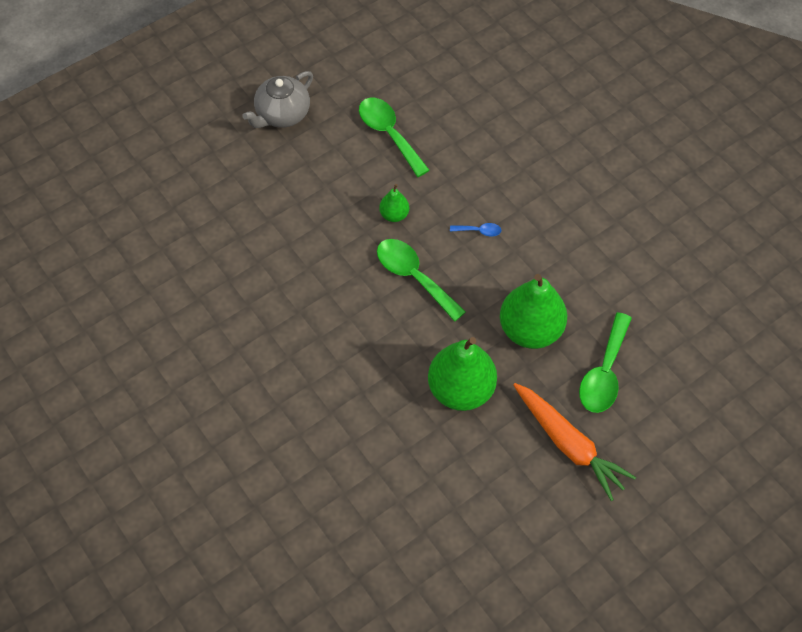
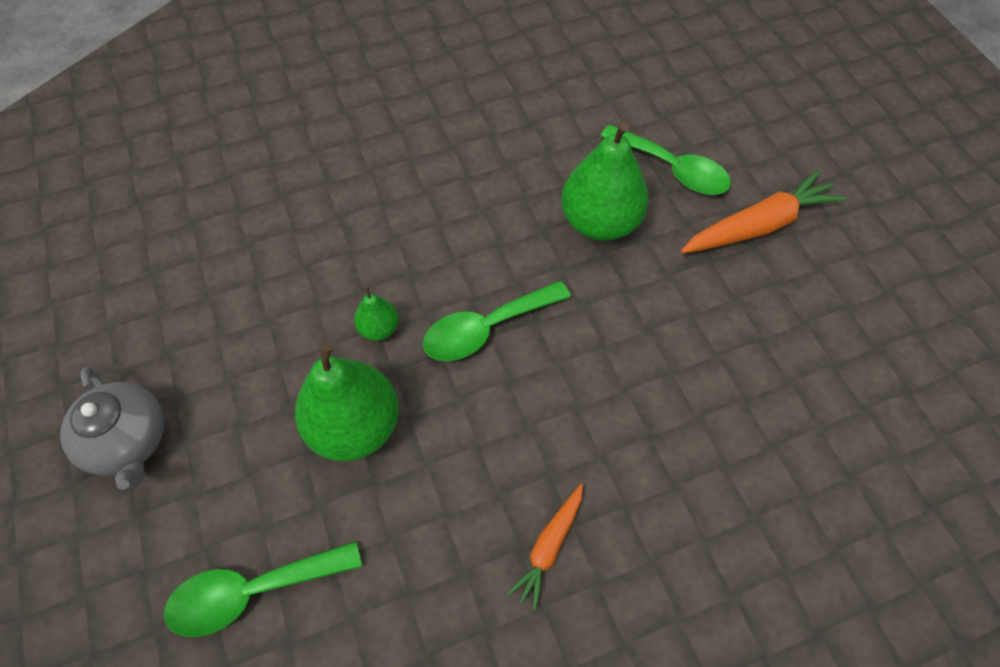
camera: 75 degrees left, 0 degrees up
(272, 346) = (549, 547): none -> orange carrot
(389, 134) = (242, 303): green spoon -> green spoon (253, 591)
(461, 389) = (668, 316): green pear -> green pear (355, 426)
(479, 231) = (442, 238): blue spoon -> none

